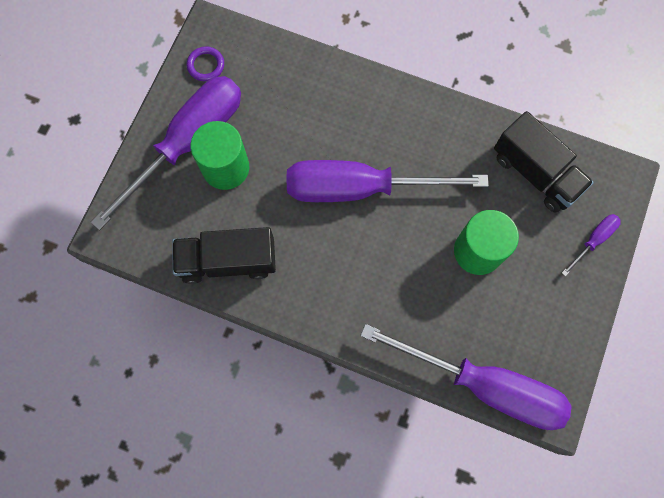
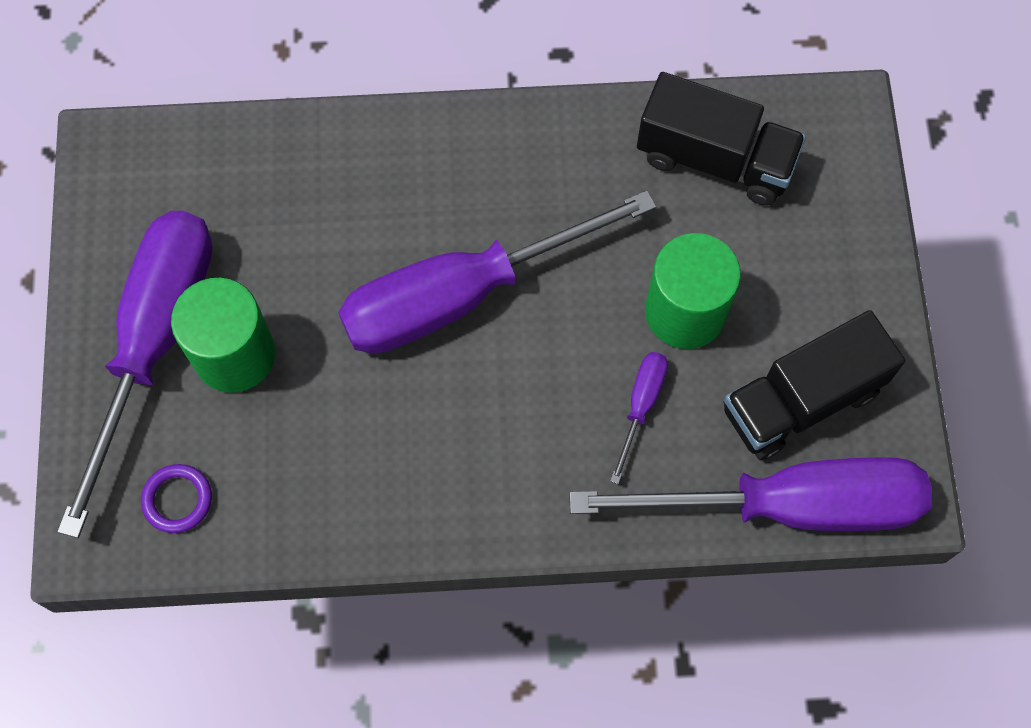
camera: 25 degrees left, 5 degrees down
(206, 65) = (126, 209): purple ring -> purple ring (177, 499)
(228, 261) = (307, 497): black truck -> black truck (801, 400)
(593, 240) = (845, 222): purple screwdriver -> purple screwdriver (640, 406)

